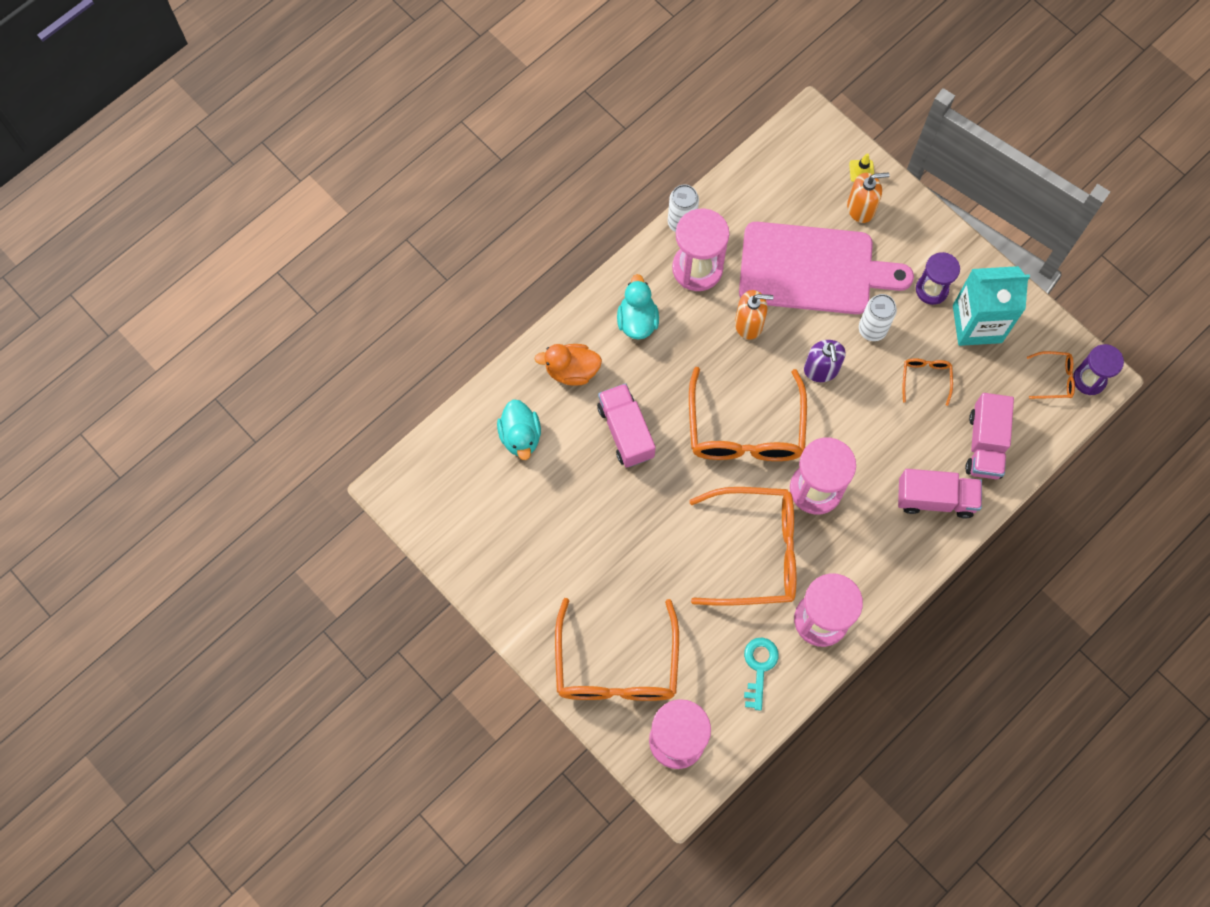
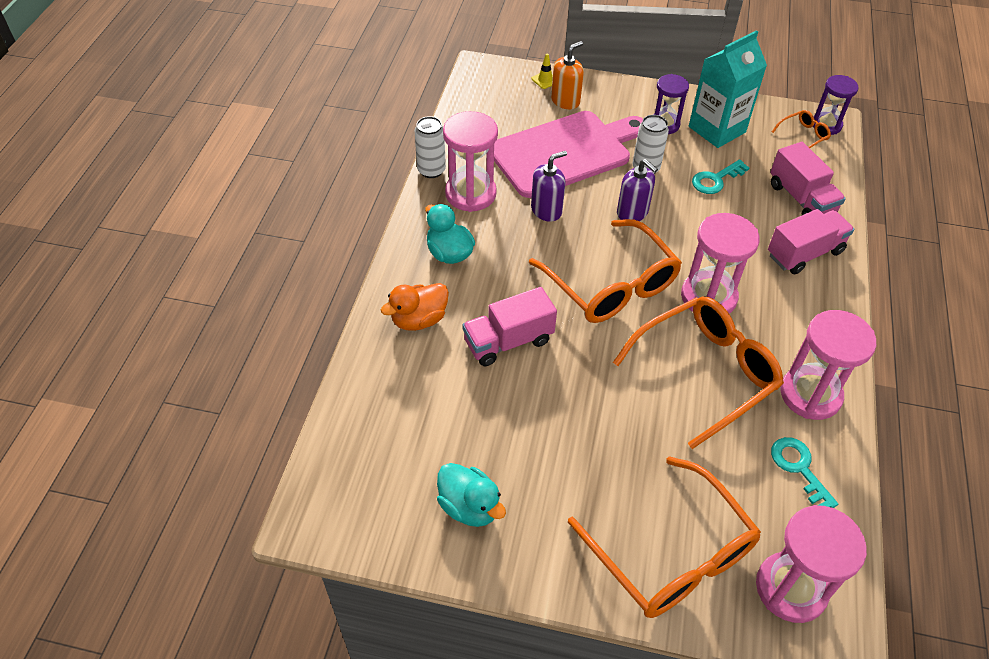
camera: 35 degrees left, 20 degrees down
(520, 436) = (410, 399): turquoise duck -> turquoise duck (469, 507)
(626, 431) = (508, 341): pink truck -> pink truck turned 60 degrees counterclockwise
(749, 324) = (546, 210): orange soap dispenser -> purple soap dispenser
(925, 379) = (716, 180): orange glasses -> turquoise key

